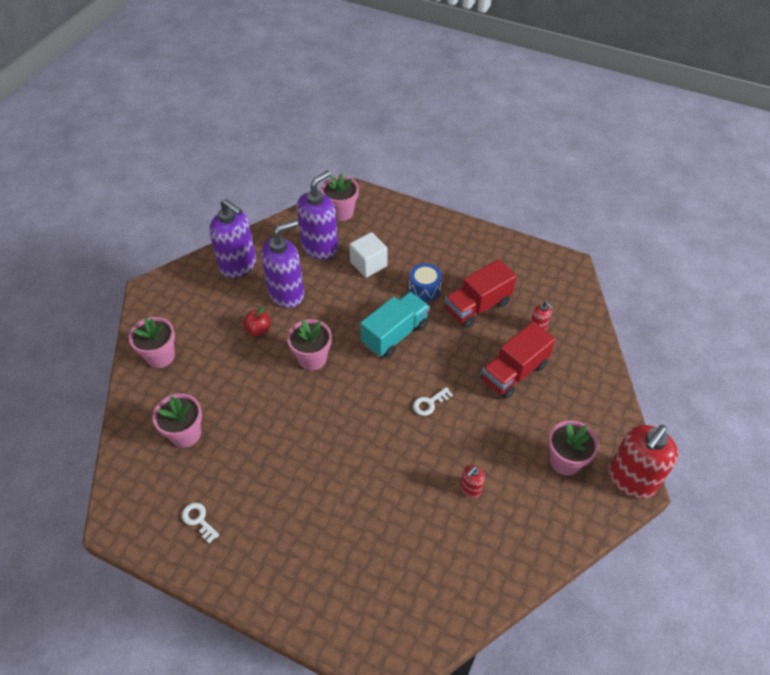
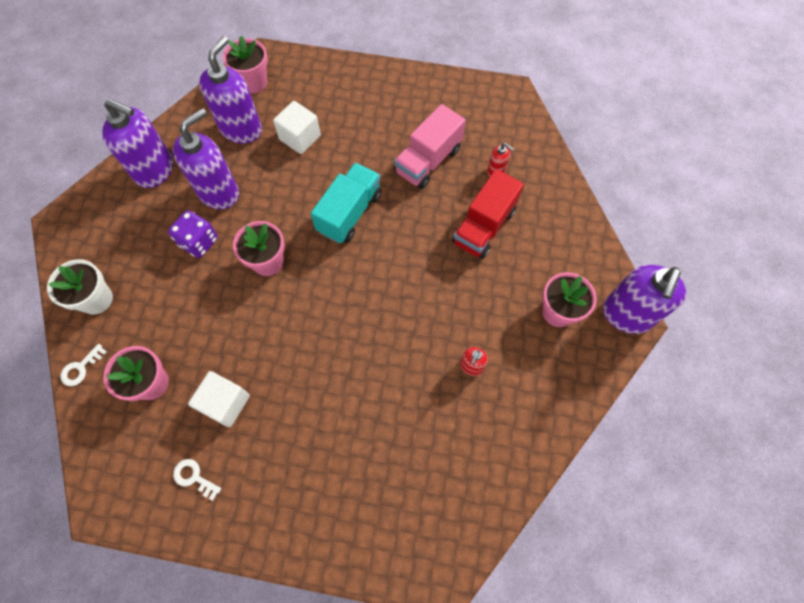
camera: 15 degrees left, 15 degrees up
(160, 356) = (96, 299): pink flower pot -> white flower pot
(243, 465) = (225, 403): none -> white cube
(258, 330) = (199, 242): red apple -> purple dice
(424, 289) = (367, 153): blue drum -> none
(429, 403) = (406, 282): white key -> white key (81, 368)
(477, 306) = (428, 161): red truck -> pink truck
(631, 479) = (626, 315): red soap dispenser -> purple soap dispenser

